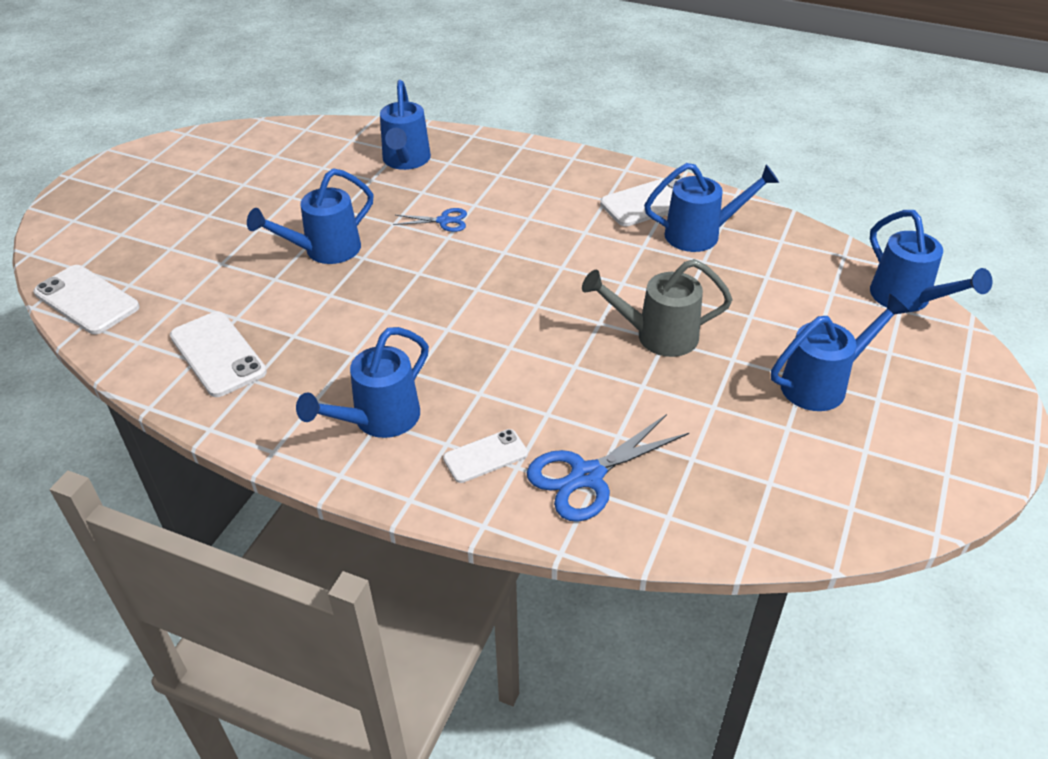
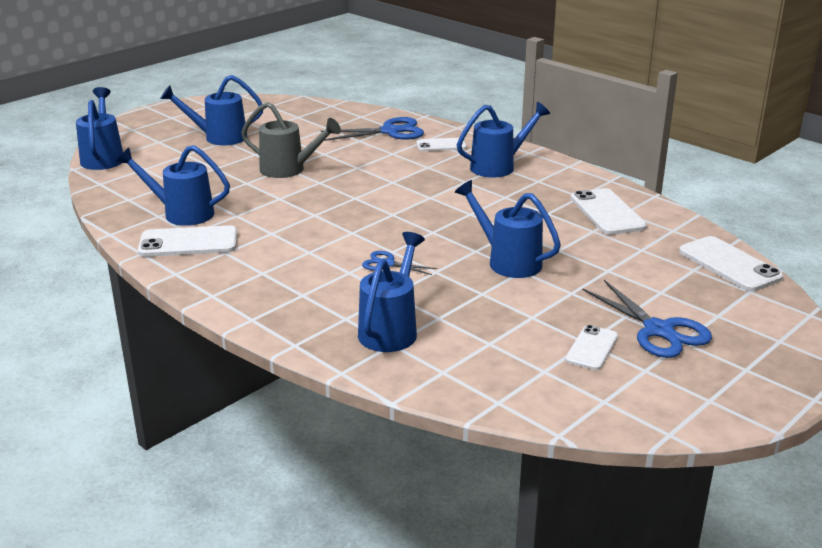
camera: 160 degrees left, 15 degrees down
(179, 207) = (658, 330): none -> blue scissors
(238, 180) = (592, 348): none -> white phone
(325, 250) = (508, 261): blue watering can -> blue watering can turned 120 degrees counterclockwise

